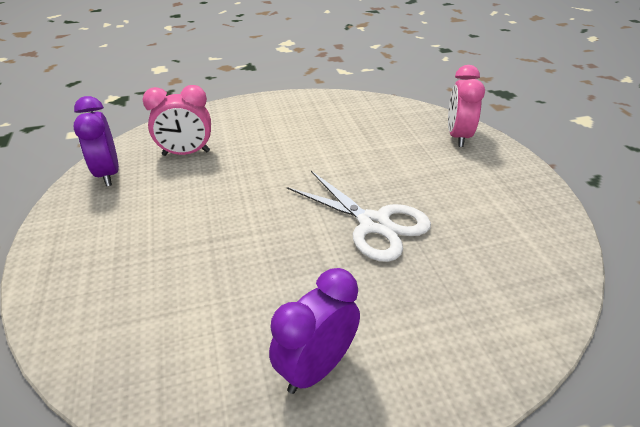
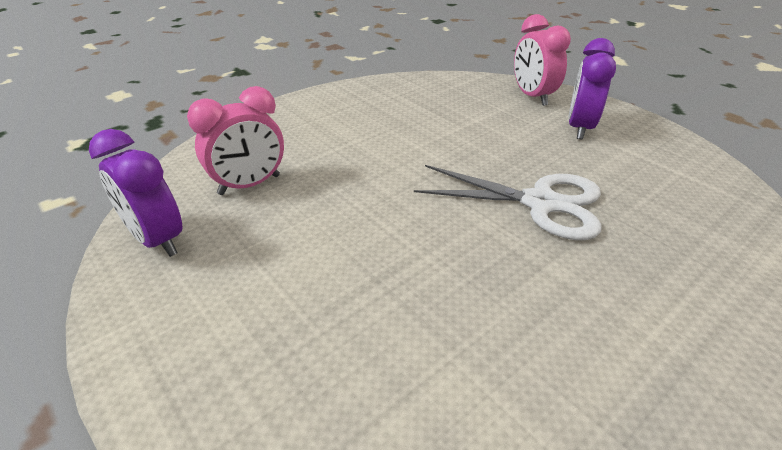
camera: 25 degrees left, 0 degrees up
(316, 368) = (640, 386): purple clock -> purple clock (579, 128)

